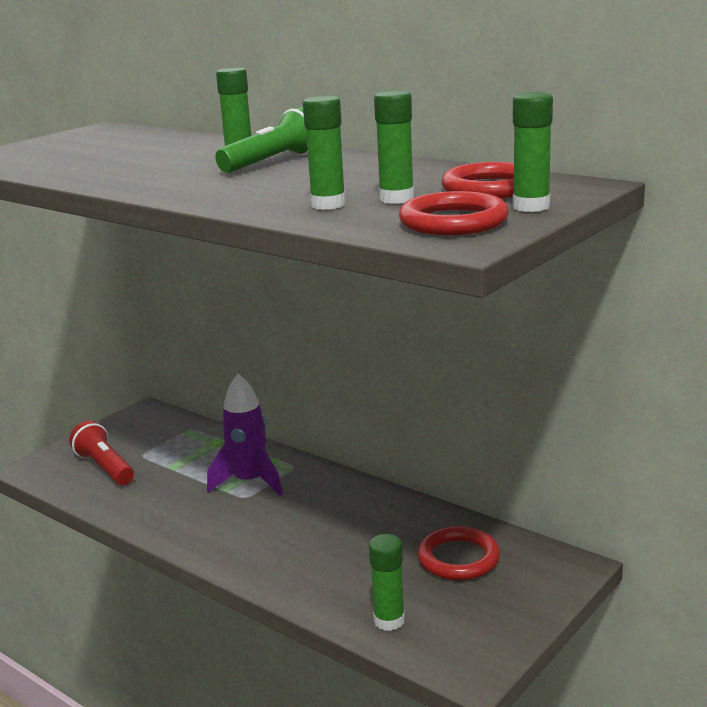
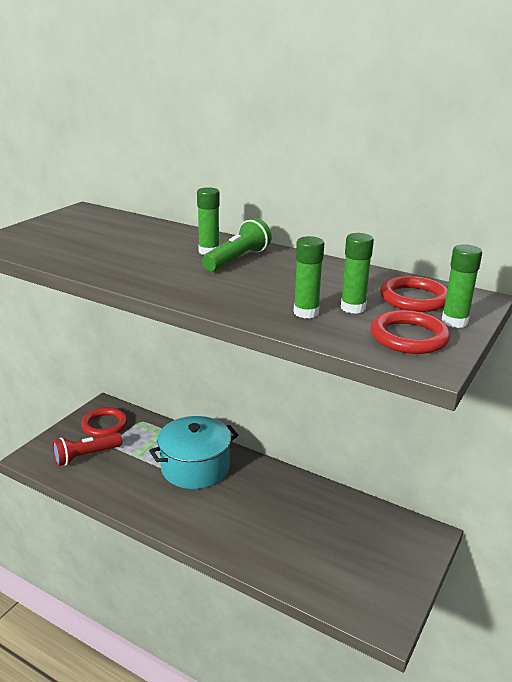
camera: 10 degrees left, 5 degrees up
(105, 467) = (86, 456): red flashlight -> red flashlight turned 75 degrees counterclockwise
(250, 482) = (195, 467): purple rocket -> turquoise pot
(389, 620) = (322, 584): green glue stick -> none
(458, 558) = (355, 530): red ring -> red ring (104, 425)

